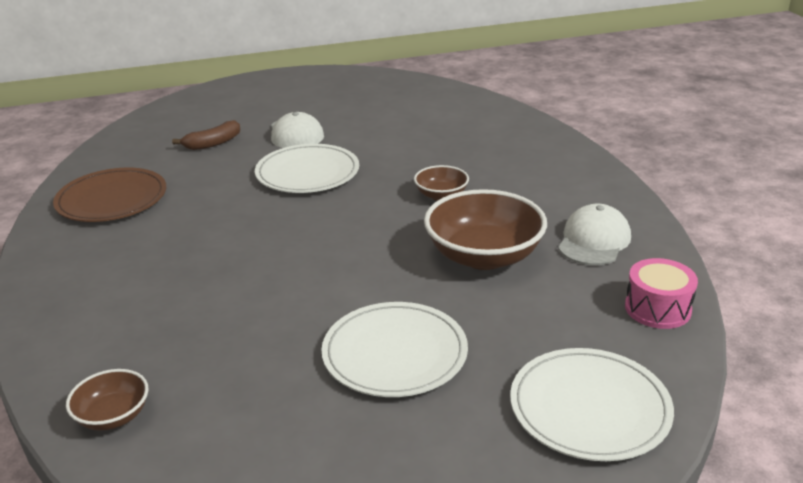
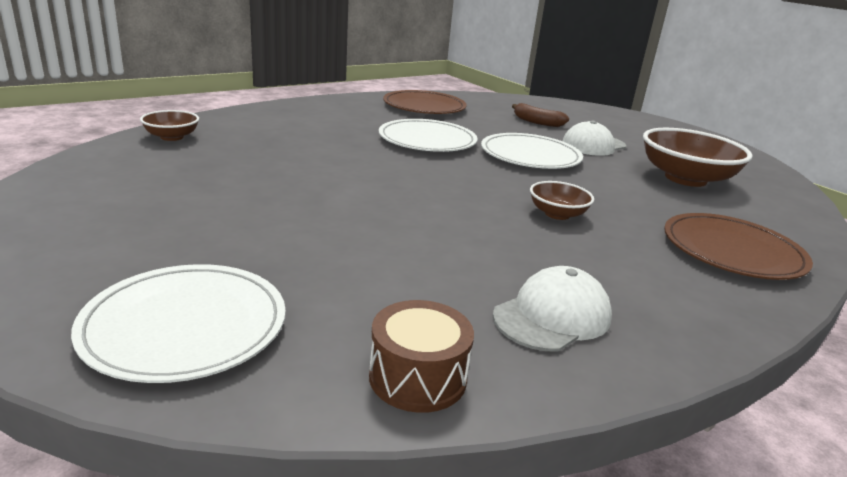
camera: 65 degrees right, 5 degrees down
(395, 353) = (263, 215): white plate -> white plate (427, 140)
(484, 256) = (455, 245): brown bowl -> brown bowl (685, 178)
(519, 145) = (732, 251): none -> brown plate
(594, 241) = (552, 316): white cap -> white cap turned 45 degrees counterclockwise
(657, 308) = (417, 377): pink drum -> brown drum

